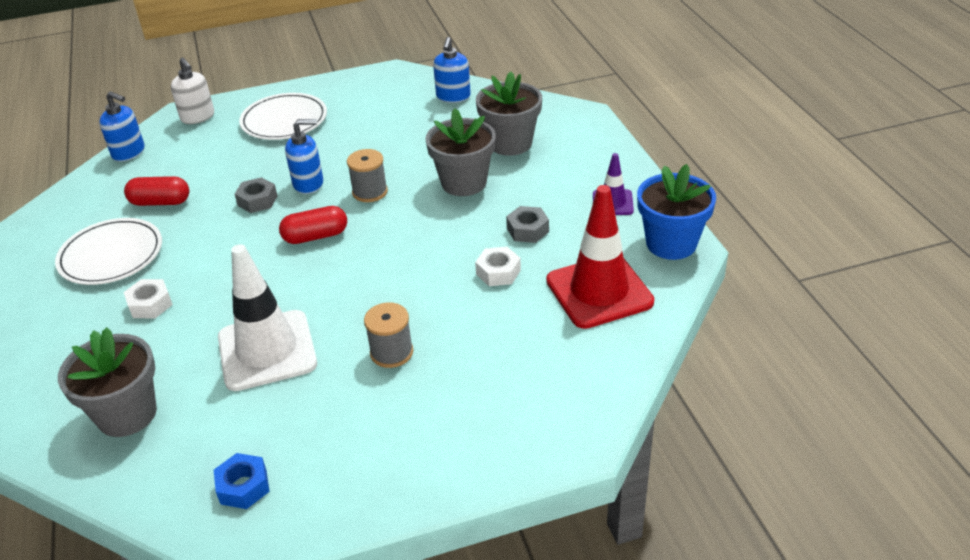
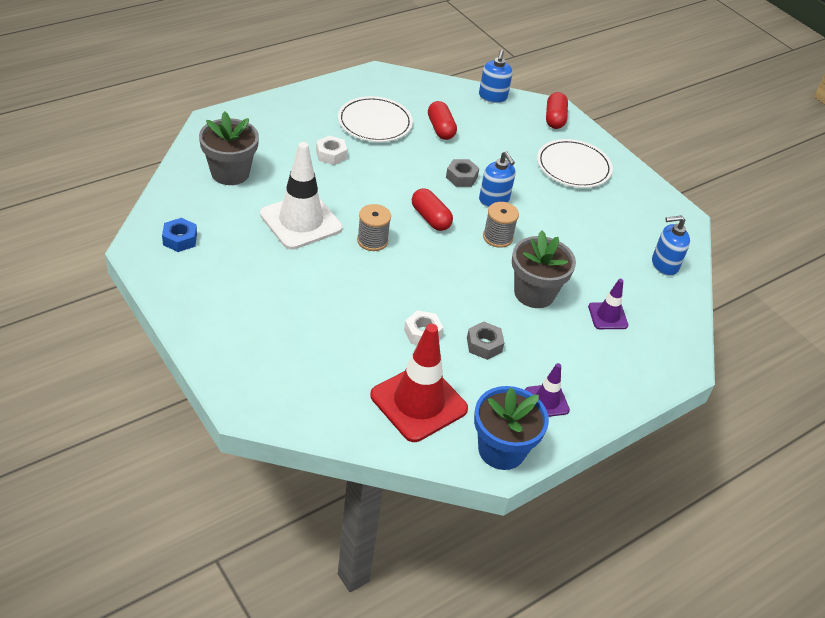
camera: 65 degrees right, 5 degrees up
(198, 117) = (554, 119): white soap dispenser -> red capsule
(391, 352) = (314, 286): grey spool -> grey spool (372, 240)
(510, 143) = (607, 316): grey flower pot -> purple traffic cone

